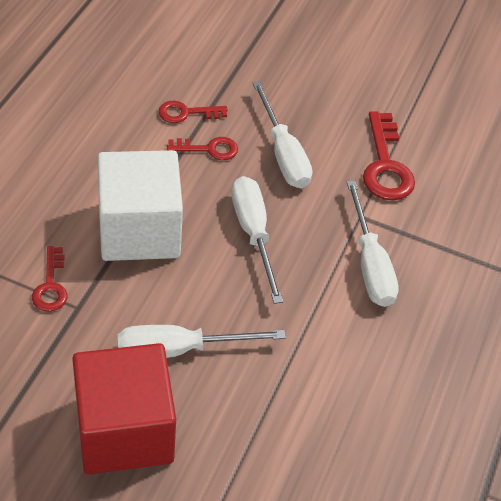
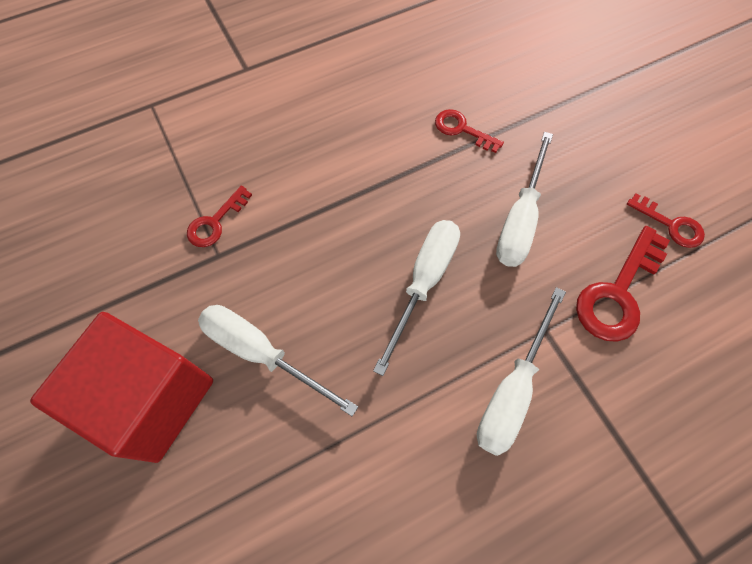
camera: 45 degrees right, 15 degrees up
(139, 230) = (327, 216): white cube -> none
(209, 149) = (453, 175): red key -> red key (671, 225)

